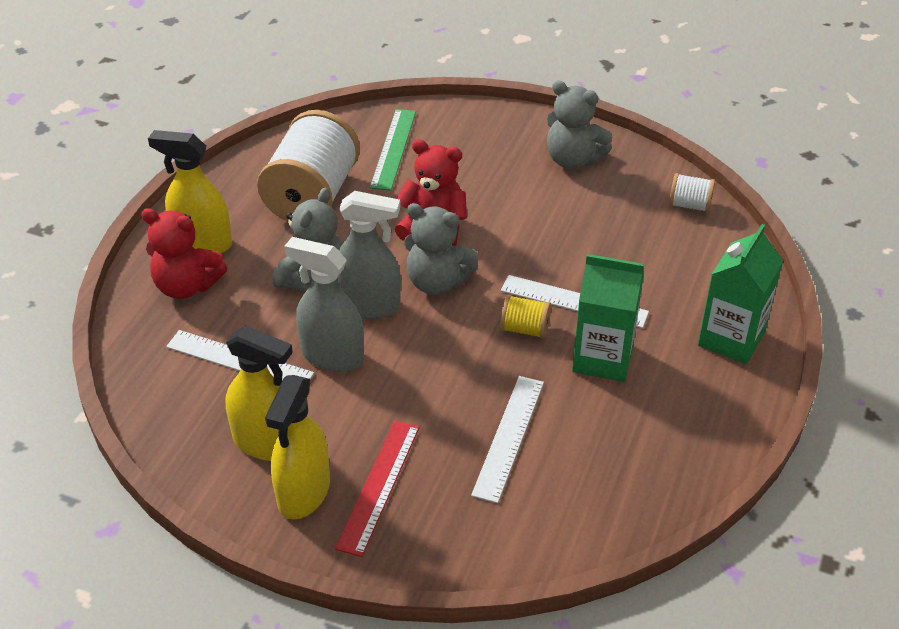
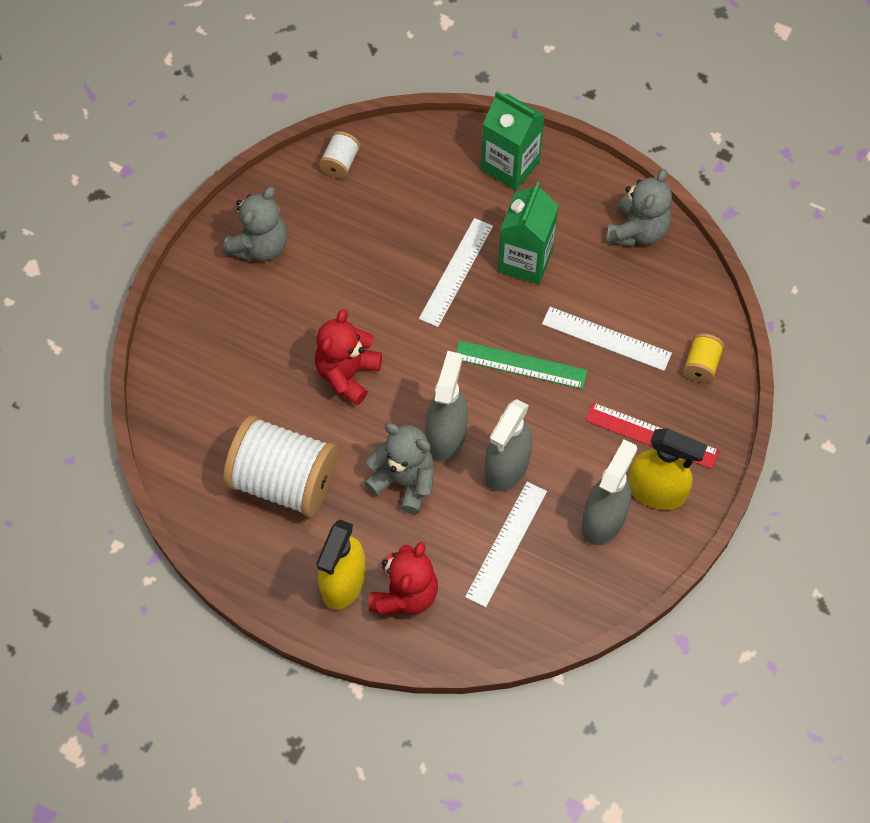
camera: 85 degrees left, 20 degrees up
(267, 443) = (603, 519): yellow spray bottle -> grey spray bottle
(393, 149) = (218, 403): green ruler -> green ruler (520, 365)
(437, 282) = (421, 377): grey teddy bear -> grey teddy bear (637, 231)
(524, 329) = (486, 313): yellow spool -> yellow spool (701, 365)

